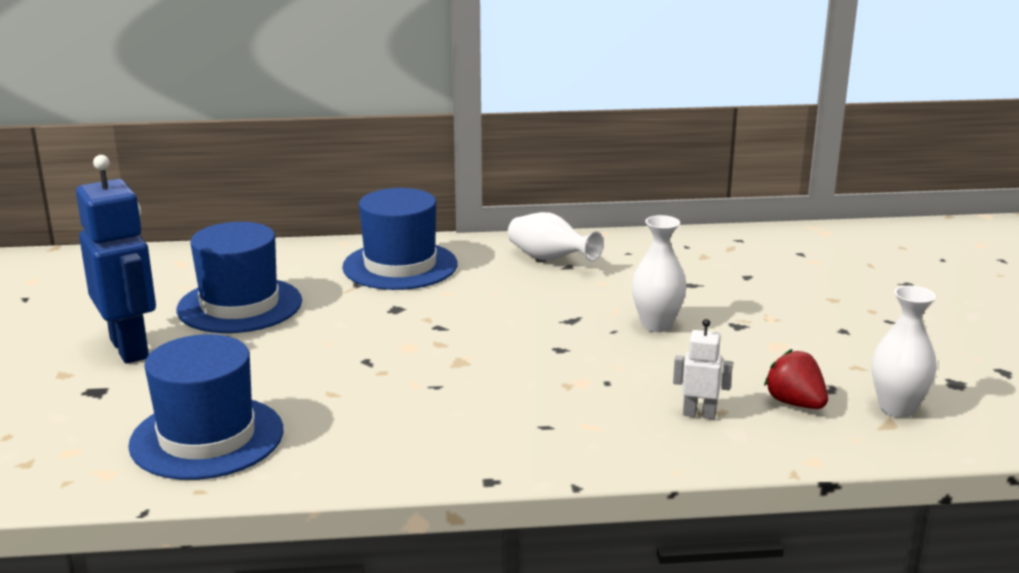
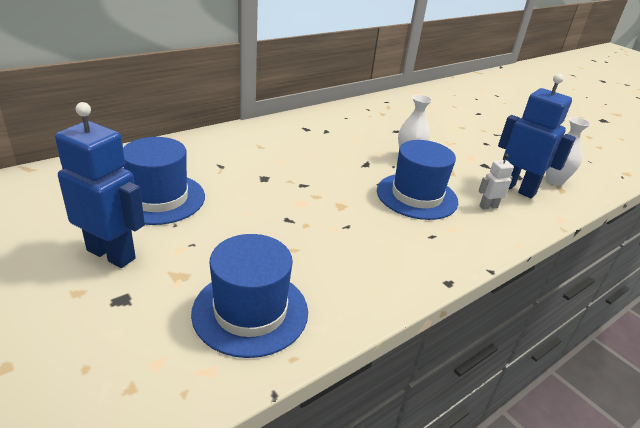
camera: 35 degrees left, 10 degrees up
(400, 266) = (234, 148): blue hat -> blue hat (417, 196)
(549, 259) = (312, 128): white vase -> none
(795, 403) = (516, 189): red strawberry -> blue robot

